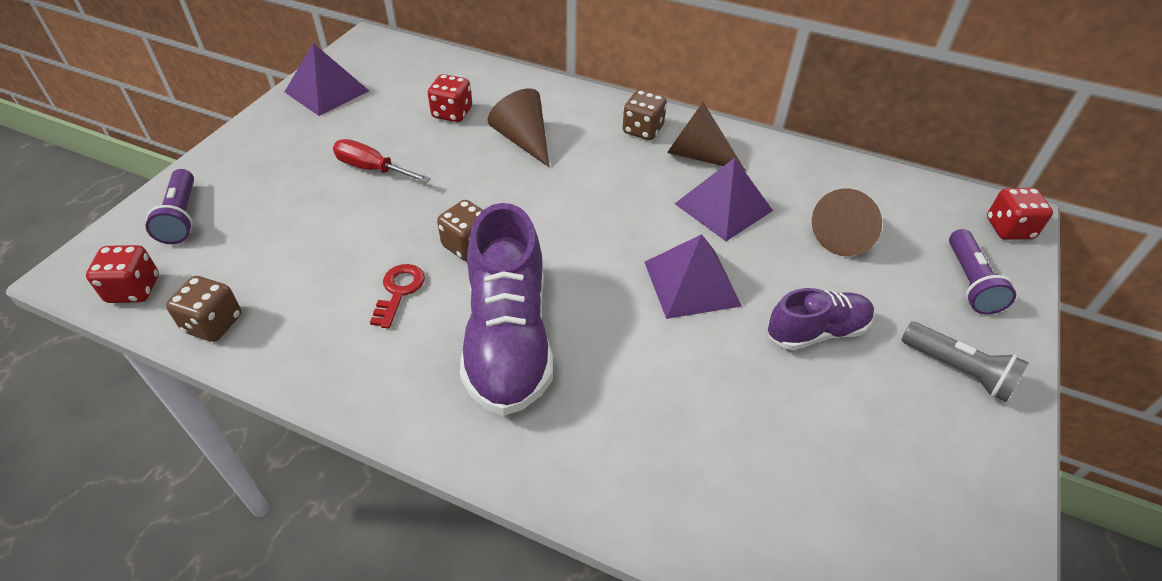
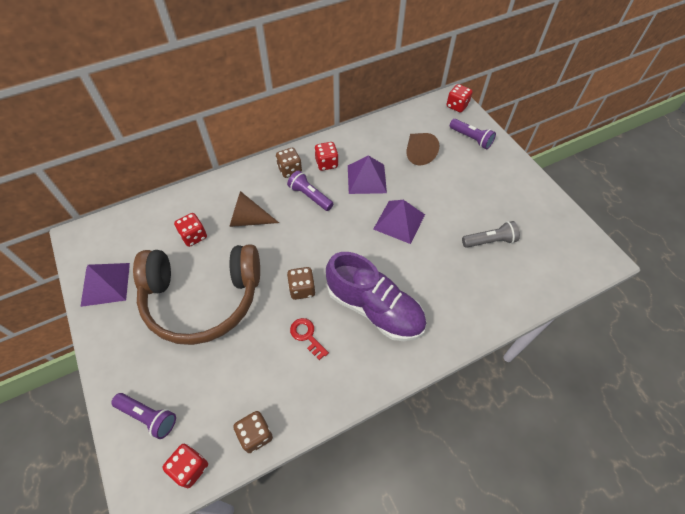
camera: 50 degrees left, 10 degrees up
(372, 169) = (202, 298): red screwdriver -> brown headphones
(623, 170) = (310, 196): none -> purple flashlight
(697, 155) = (326, 163): brown cone -> red dice
(816, 332) = (456, 201): purple shoe -> none
(958, 370) = (504, 176): grey flashlight -> grey flashlight (489, 241)

